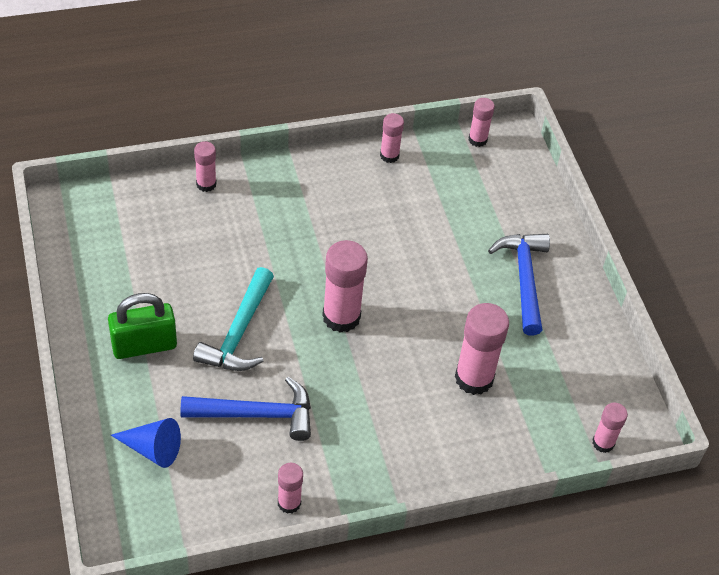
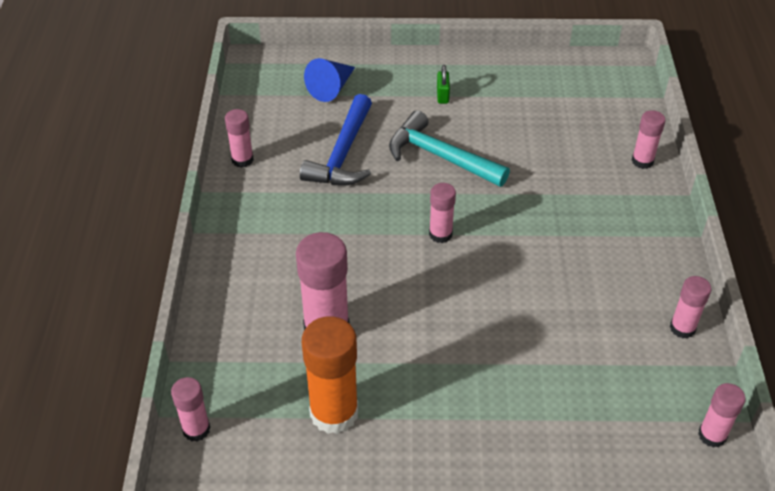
camera: 110 degrees right, 5 degrees down
(144, 345) = (442, 95): green padlock -> green padlock, size x0.46
(341, 317) = (440, 234): pink glue stick -> pink glue stick, size x0.56
(524, 279) = (455, 419): blue hammer -> none
(550, 355) = (334, 413): none -> orange glue stick

